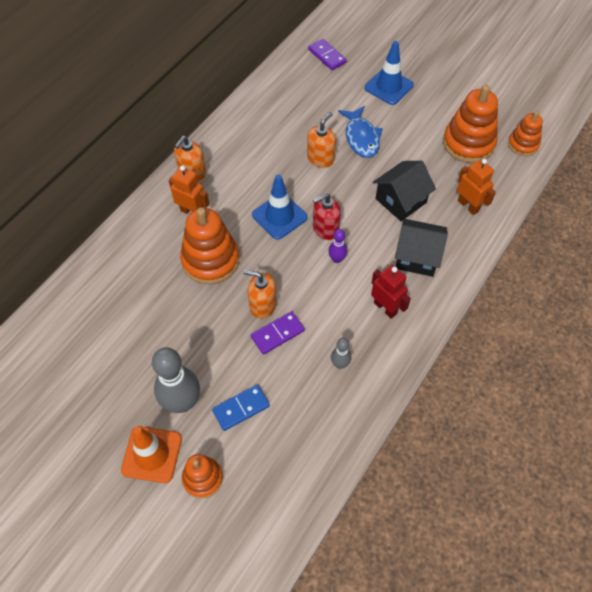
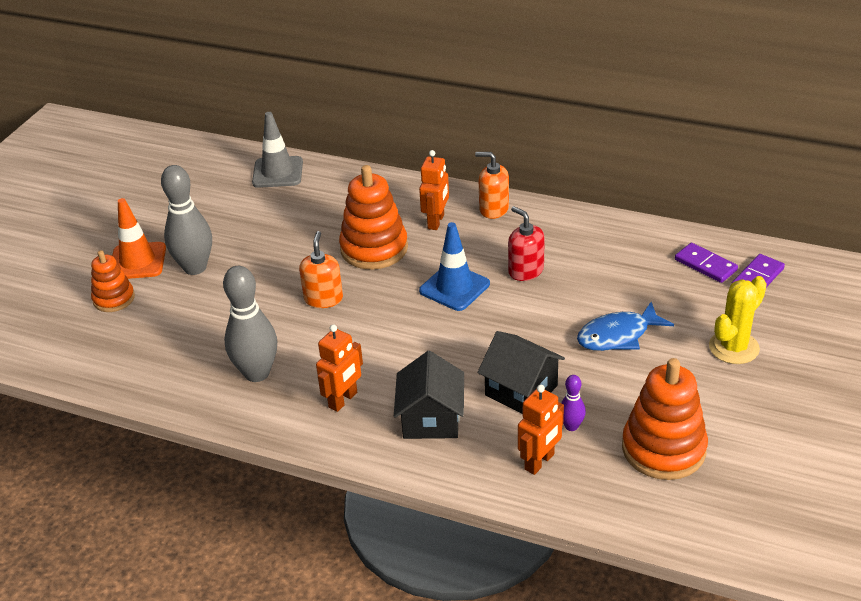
camera: 80 degrees right, 20 degrees down
(62, 318) = (277, 172): none -> grey traffic cone
(241, 408) = (192, 308): blue domino -> none
(277, 334) = (288, 317): purple domino -> purple domino (705, 265)
(320, 158) = (563, 305): orange soap dispenser -> none
(325, 228) = (449, 328): red soap dispenser -> red soap dispenser (525, 271)
(337, 259) = (405, 346): purple bowling pin -> purple bowling pin (571, 426)
(340, 364) = (257, 373): grey bowling pin -> grey bowling pin, size x2.07
(385, 308) = (343, 400): red robot -> orange robot
(389, 86) = (733, 348): blue traffic cone -> yellow cactus
(523, 144) = (694, 516): orange stacking toy -> none

